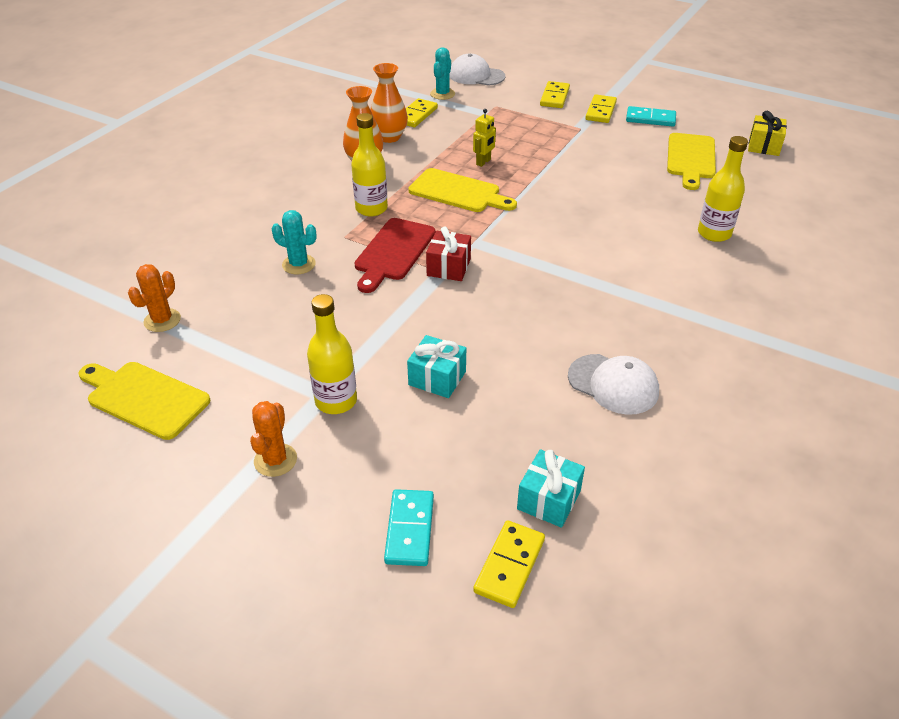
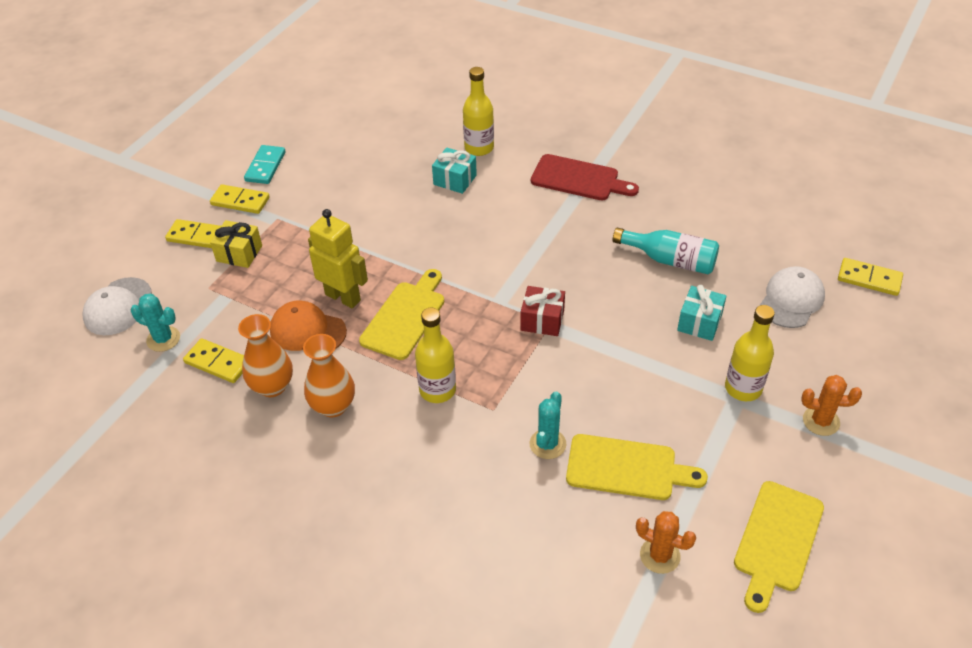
camera: 90 degrees left, 5 degrees up
(393, 252) = (520, 364): red cutting board -> red cutting board (578, 179)
(410, 529) = (859, 331): turquoise domino -> none
(445, 148) = (307, 331): none -> orange cap
(483, 162) = (343, 297): yellow robot -> yellow robot, size x1.80
(539, 365) = (670, 260): none -> turquoise bottle
(548, 499) = (807, 259): turquoise gift -> turquoise gift (455, 180)
(613, 384) = (683, 220): white cap -> white cap (791, 300)
(691, 158) = (351, 147): yellow cutting board -> yellow cutting board (627, 468)
(764, 146) = (332, 101): yellow gift -> yellow gift (239, 253)

